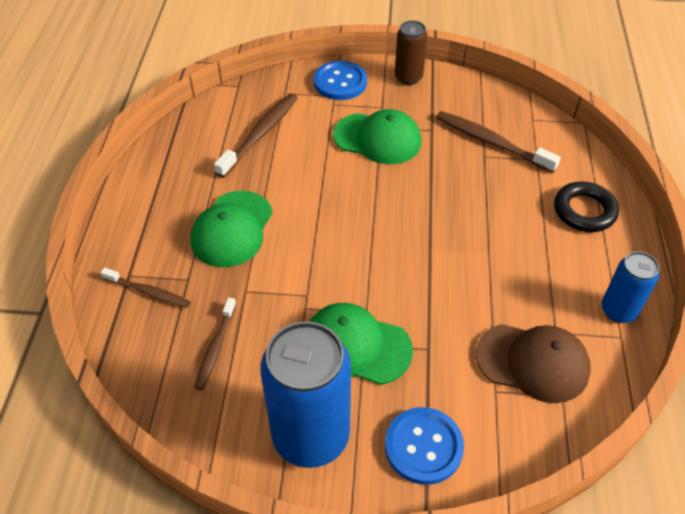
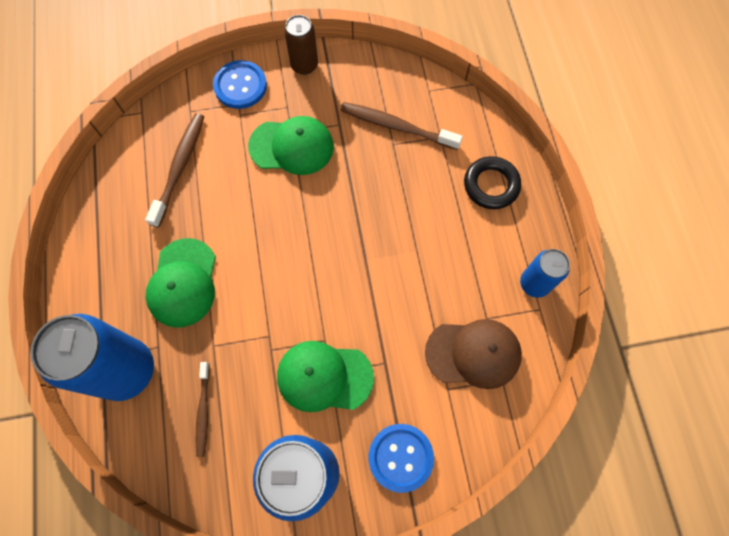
camera: 15 degrees left, 20 degrees up
(148, 292) = (126, 370): brown toothbrush -> blue can

